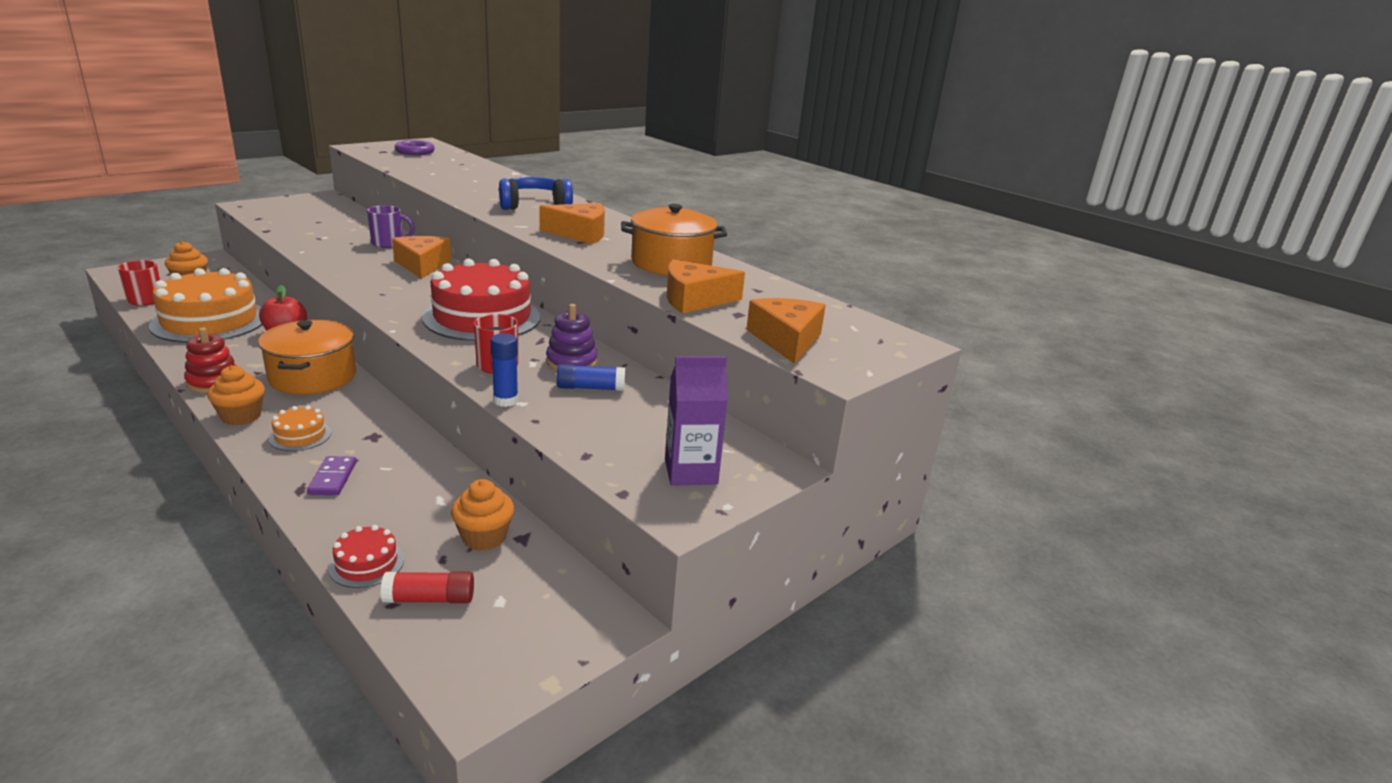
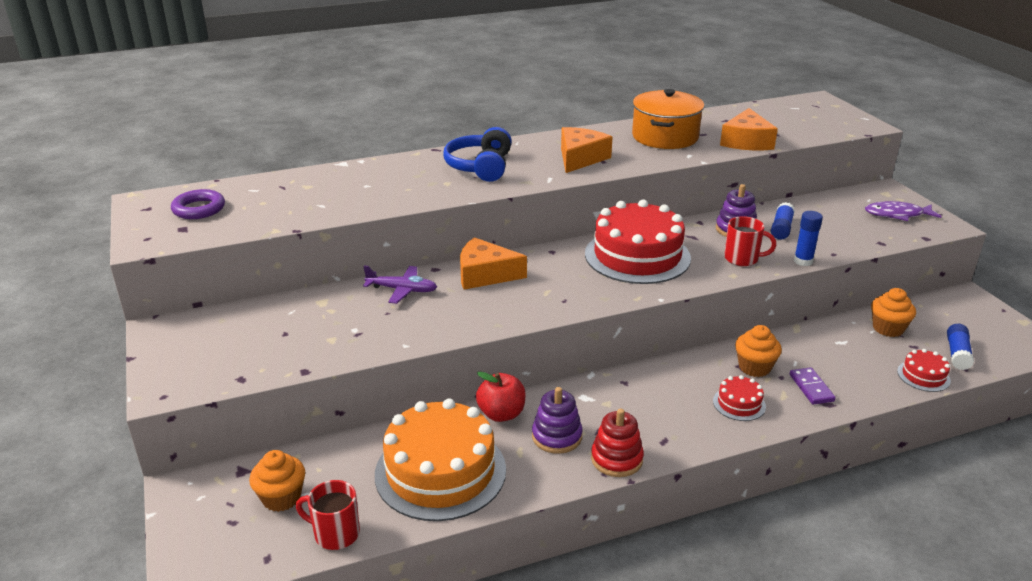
camera: 65 degrees left, 5 degrees up
(241, 416) = (698, 438): orange cupcake -> orange cupcake (754, 367)
(250, 356) = (557, 436): none -> purple stacking toy
(300, 436) = (739, 404): orange cake -> red cake
(313, 377) = (618, 396): orange pot -> none
(332, 478) = (811, 388): purple domino -> purple domino turned 60 degrees clockwise
(388, 244) = (402, 290): purple mug -> purple plane
(429, 599) = (957, 354): red glue stick -> blue glue stick
(691, 472) = (897, 215): purple carton -> purple fish
(786, 340) = (819, 129): orange cheese -> none

